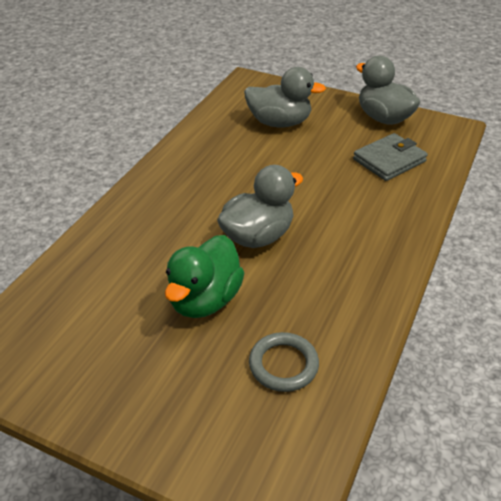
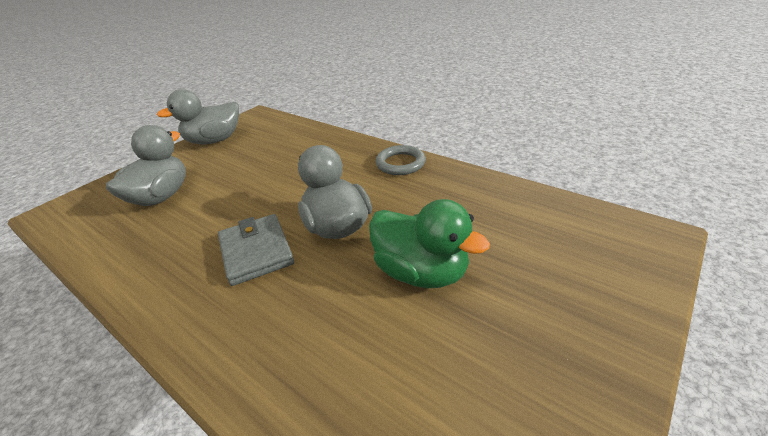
camera: 75 degrees left, 5 degrees down
(283, 365) = (511, 225): grey ring -> grey ring (400, 163)
(389, 160) = (274, 145): grey wallet -> grey wallet (256, 252)

